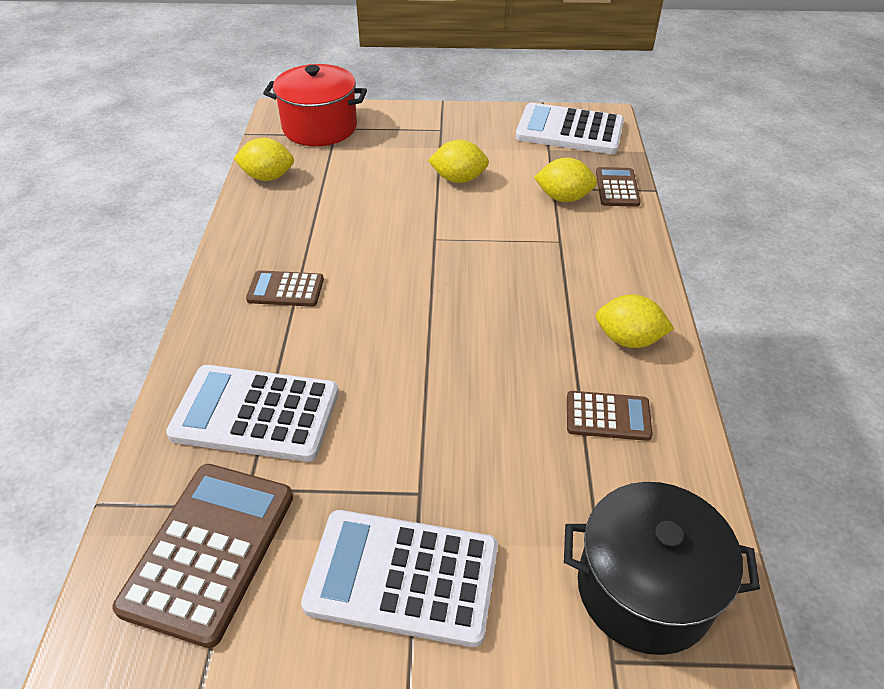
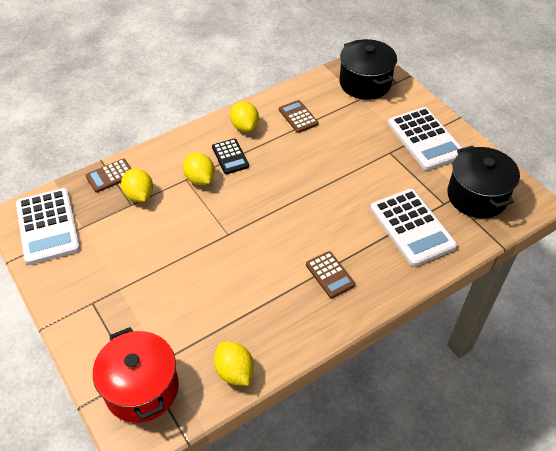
camera: 125 degrees left, 5 degrees up
(210, 550) = (477, 196): brown calculator -> black pot
(458, 179) = (155, 256): yellow lemon -> yellow lemon (200, 179)
(570, 296) = (230, 157): none -> black calculator

